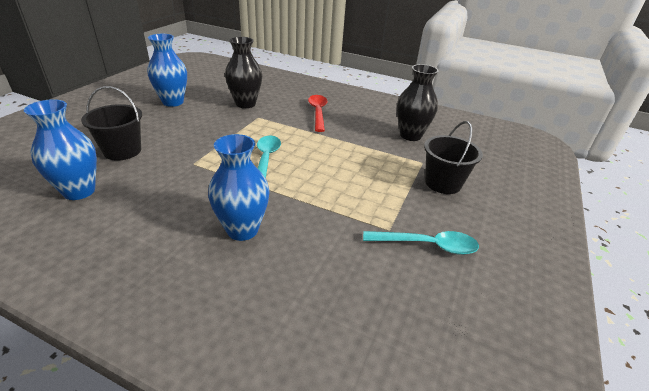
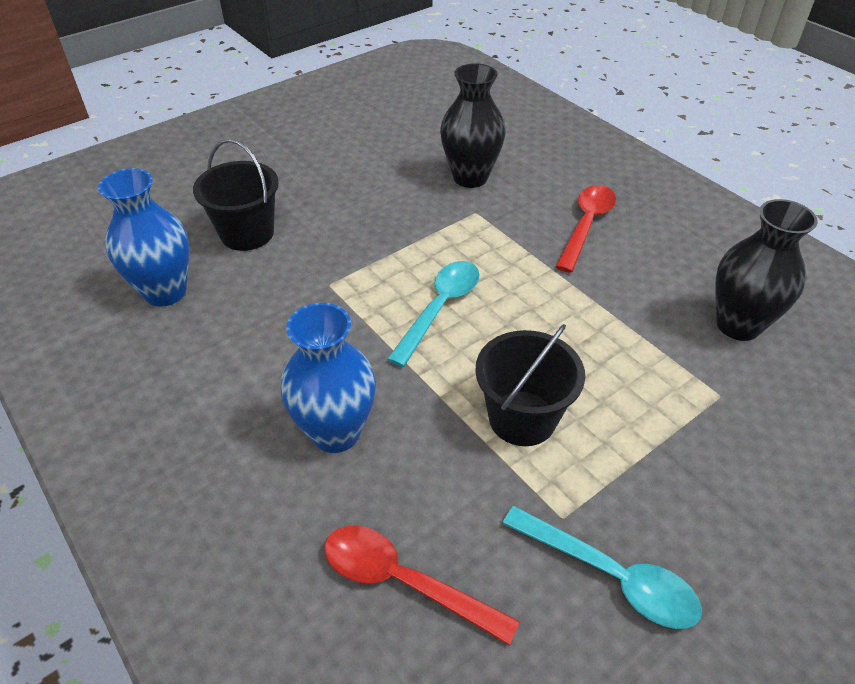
camera: 30 degrees right, 10 degrees up
(173, 102) = (359, 150): blue vase -> none
(328, 285) = (404, 581): none -> red spoon
(443, 183) = (731, 456): black bucket -> black bucket (522, 418)

